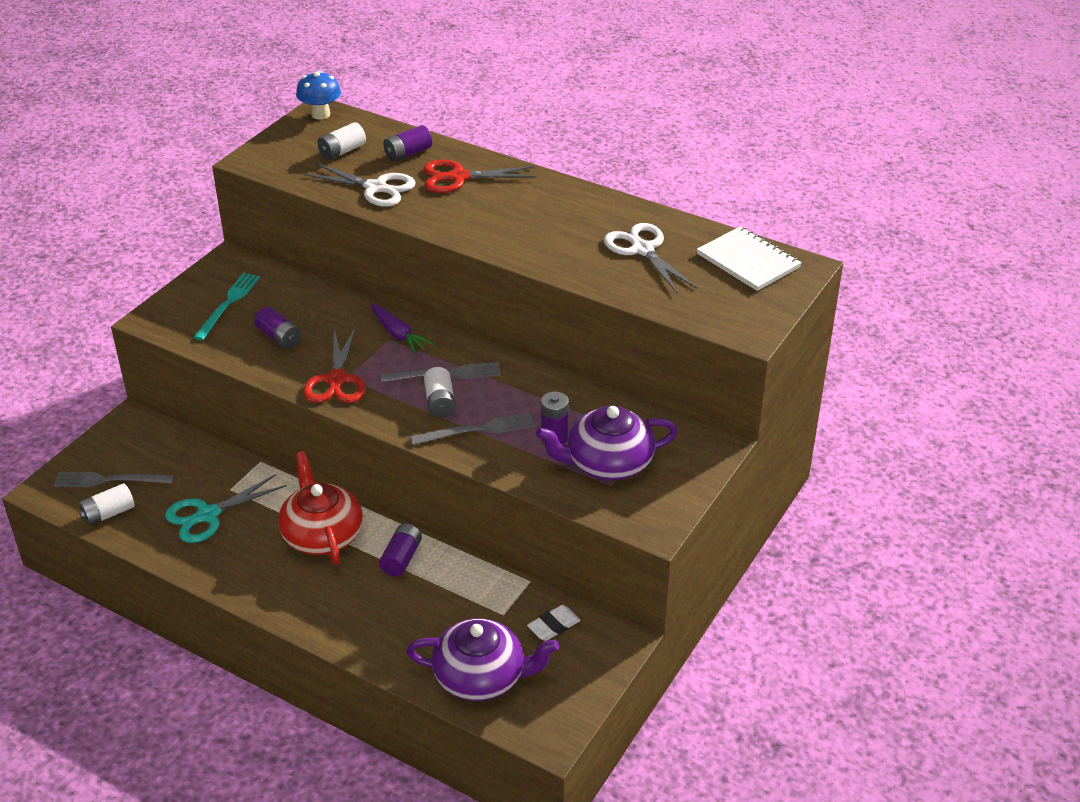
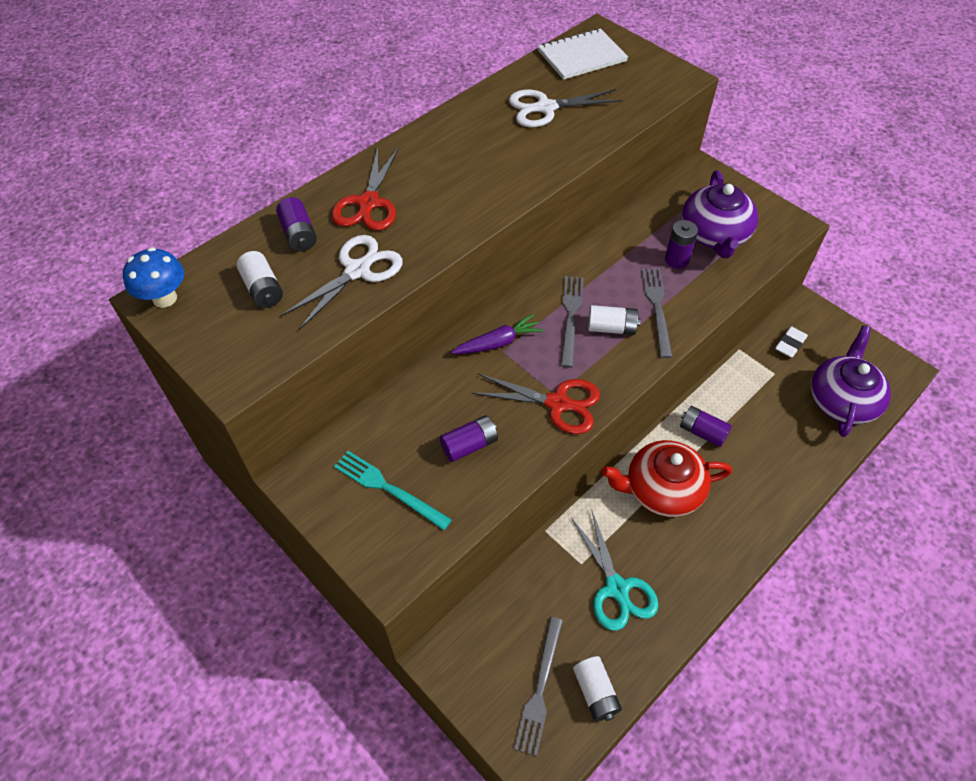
camera: 75 degrees left, 15 degrees up
(553, 626) = (790, 344): white eraser -> white eraser turned 60 degrees clockwise

